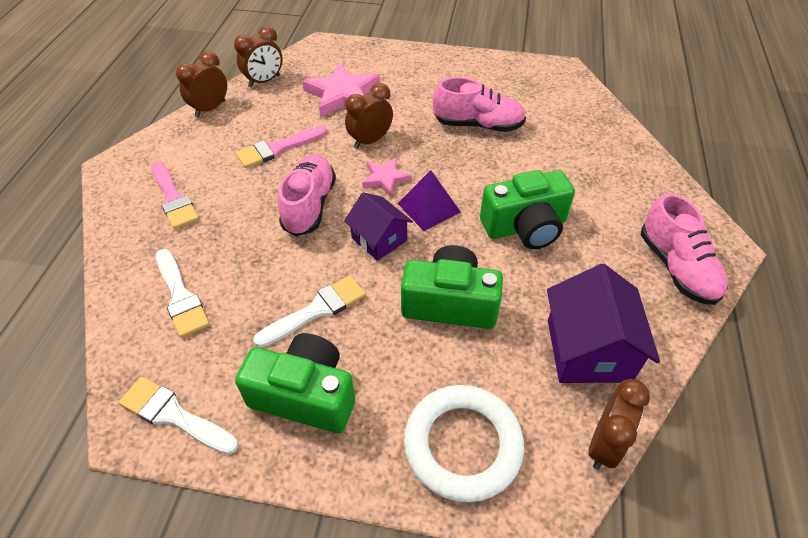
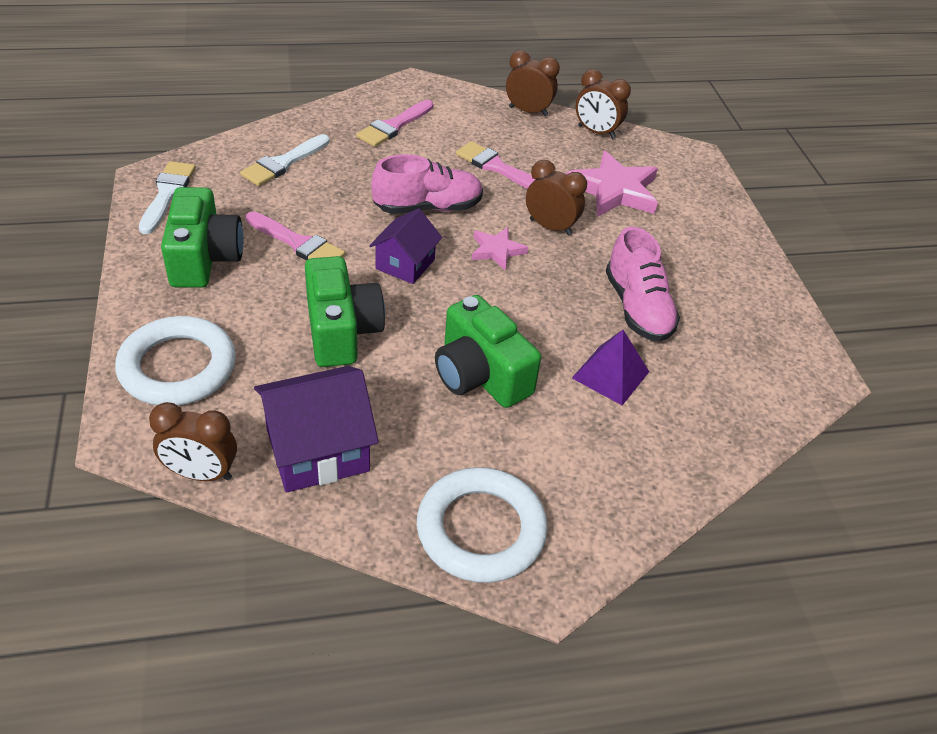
camera: 65 degrees right, 5 degrees down
(316, 310) = (298, 243): white brush -> pink brush
(429, 207) = (470, 291): purple pyramid -> purple pyramid (610, 374)
(676, 267) = (481, 530): pink shoe -> white ring

